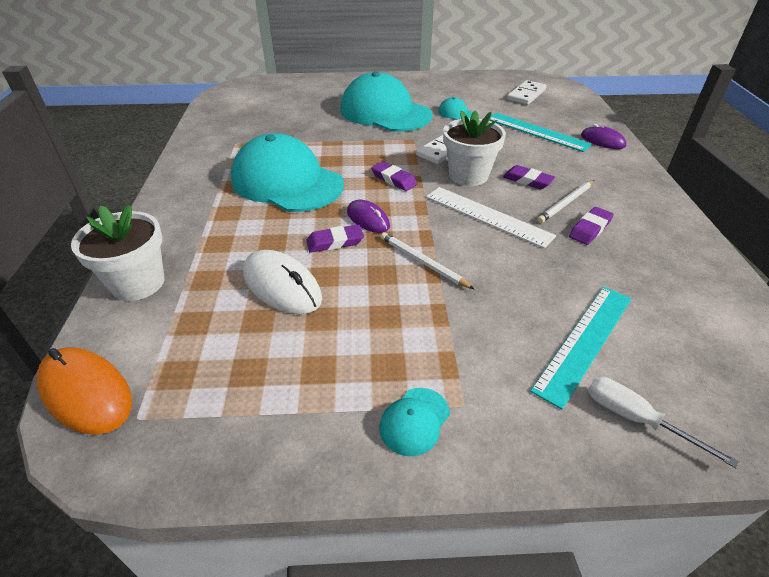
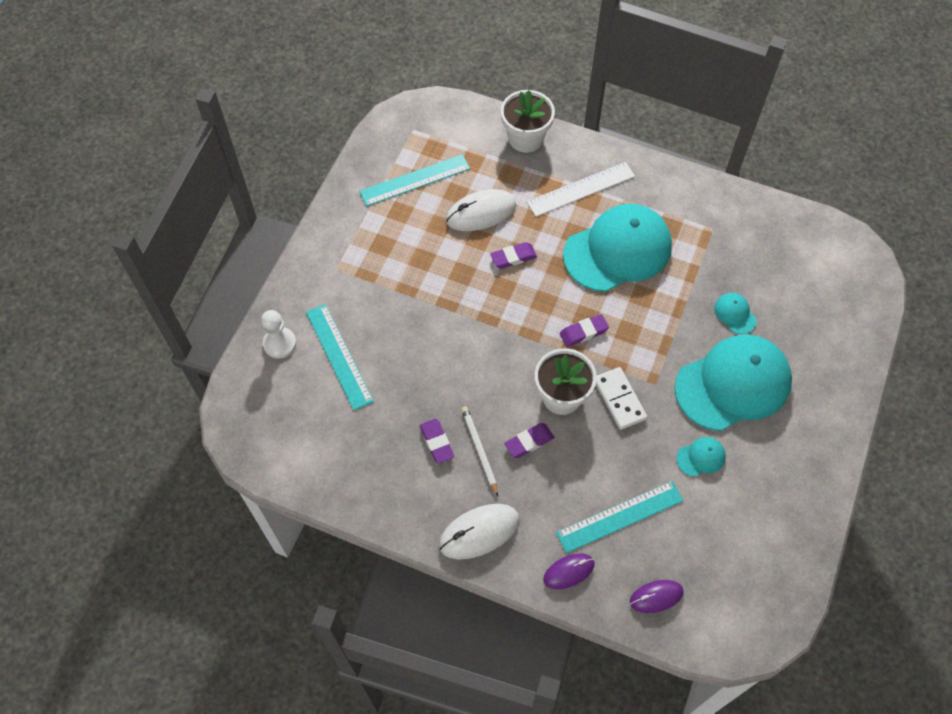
camera: 115 degrees right, 20 degrees up
(86, 393) = (442, 110): orange mouse -> none
(250, 373) = (415, 180): none -> turquoise ruler
(335, 242) = (513, 257): purple eraser -> purple eraser turned 60 degrees clockwise
(368, 219) = (532, 289): purple mouse -> purple mouse (656, 597)
(414, 421) = (341, 242): turquoise cap -> turquoise cap (735, 314)
(422, 262) = (461, 303): white pencil -> none
(487, 216) = (493, 376): white ruler -> white ruler (581, 189)
(526, 95) = (723, 572): white domino -> none
(632, 183) = (479, 532): none -> white mouse
(635, 419) = (280, 343): white screwdriver -> white pawn

